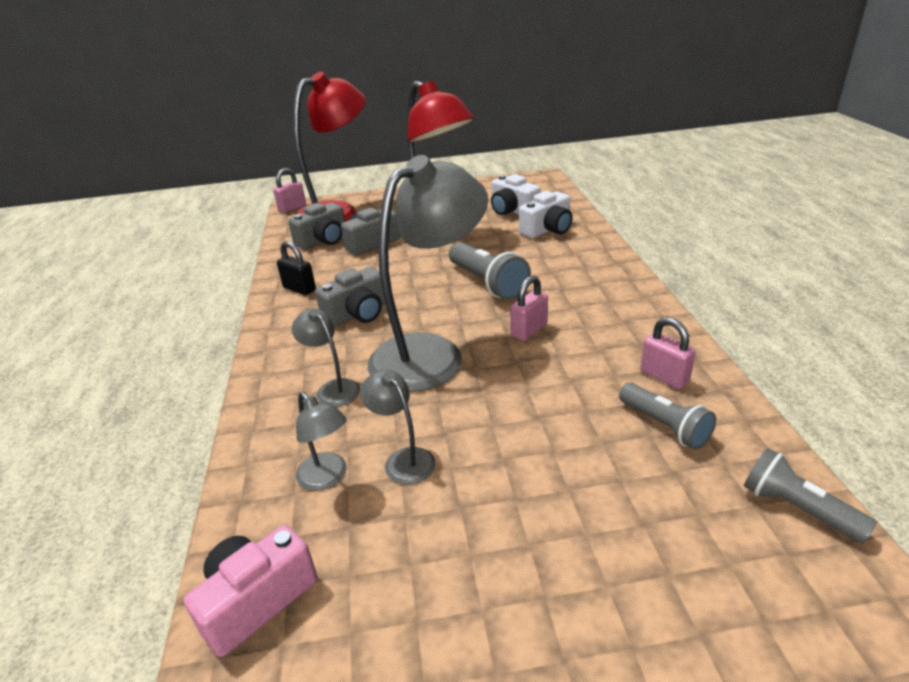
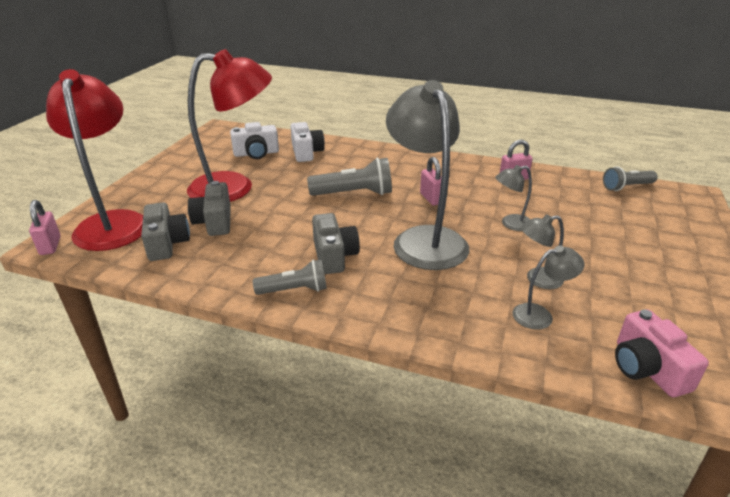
camera: 65 degrees left, 0 degrees up
(299, 289) = (250, 276): black padlock -> none
(333, 388) = (434, 291): grey lamp -> grey lamp (510, 224)
(665, 426) = (554, 193): grey flashlight -> grey flashlight (294, 290)

